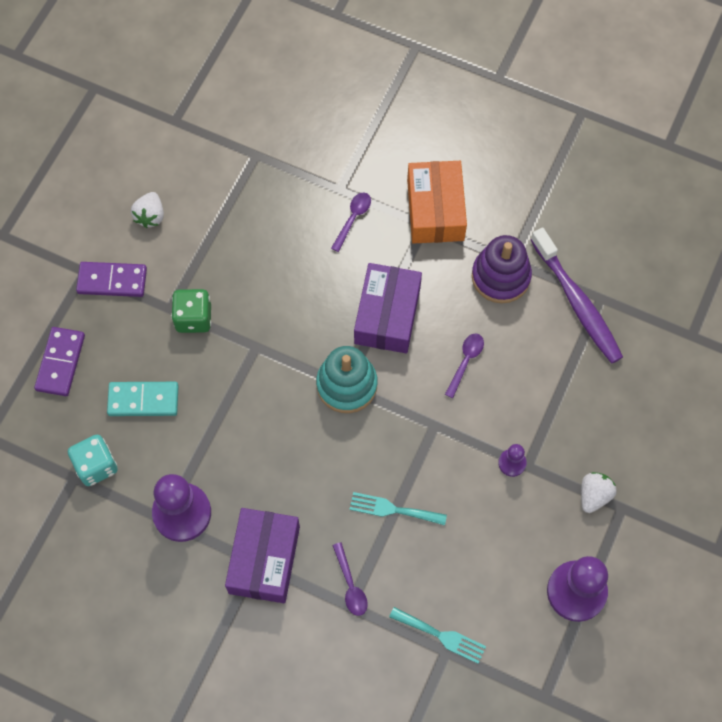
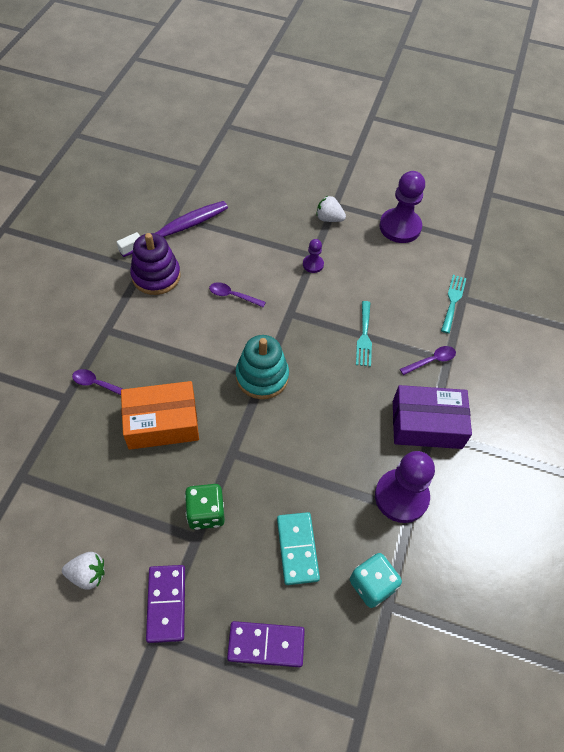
camera: 100 degrees left, 10 degrees down
(387, 315) = (194, 351): purple box -> none
(435, 210) = (92, 323): orange box -> orange box (162, 422)

